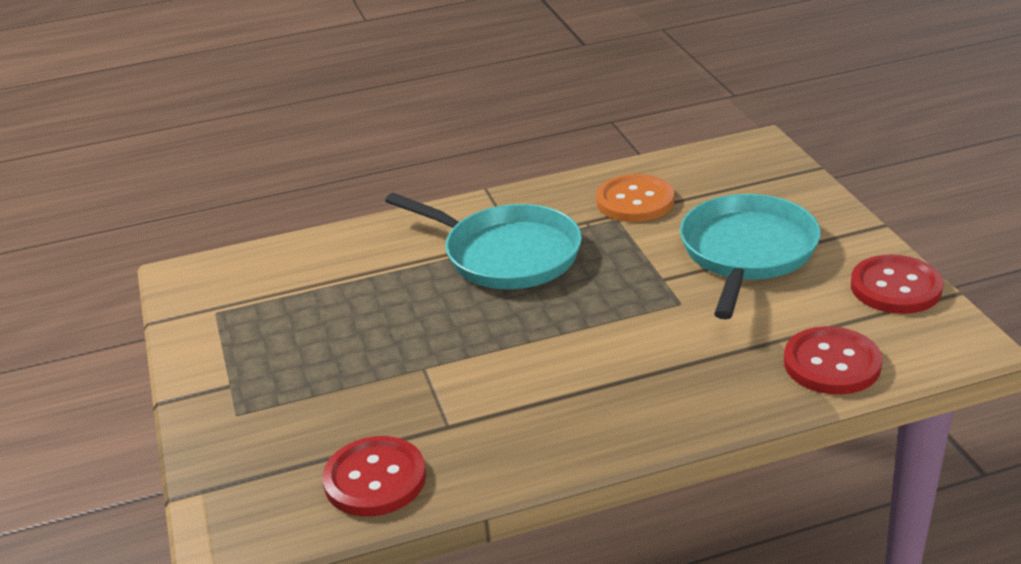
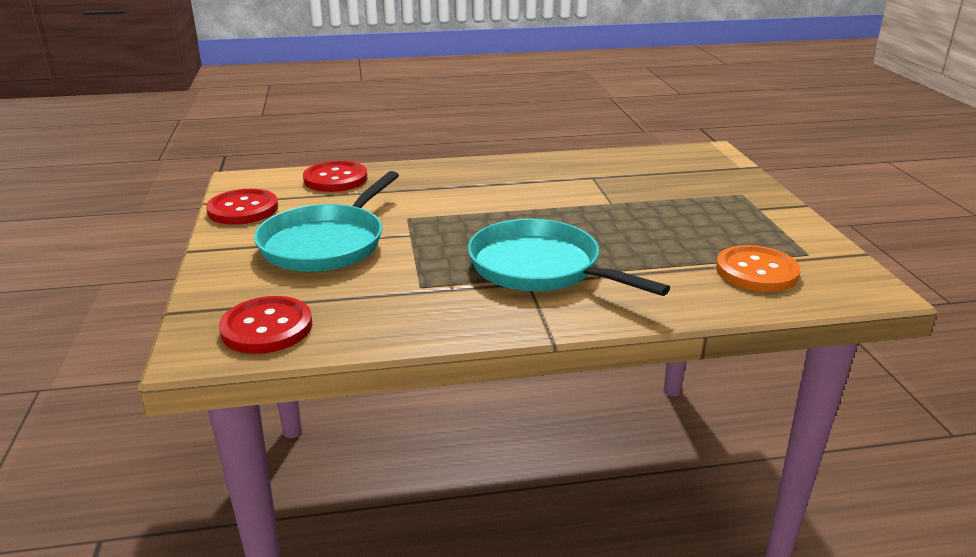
camera: 175 degrees left, 5 degrees down
(375, 479) = (635, 162): red button -> red button (267, 328)
(635, 201) = (391, 301): orange button -> orange button (756, 271)

